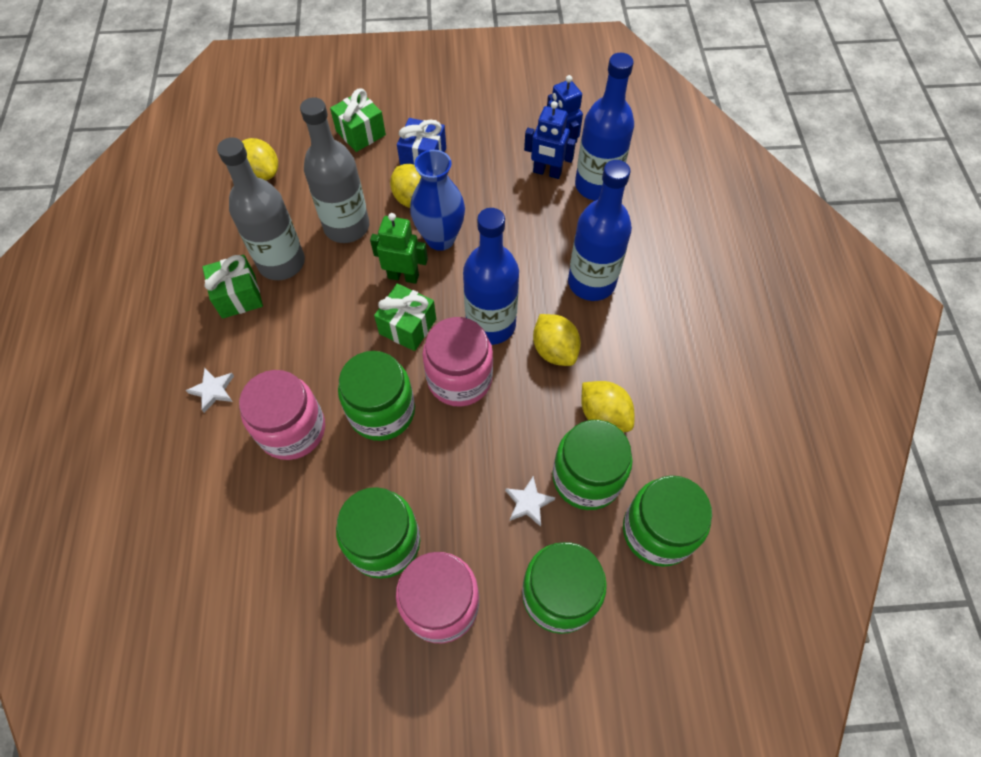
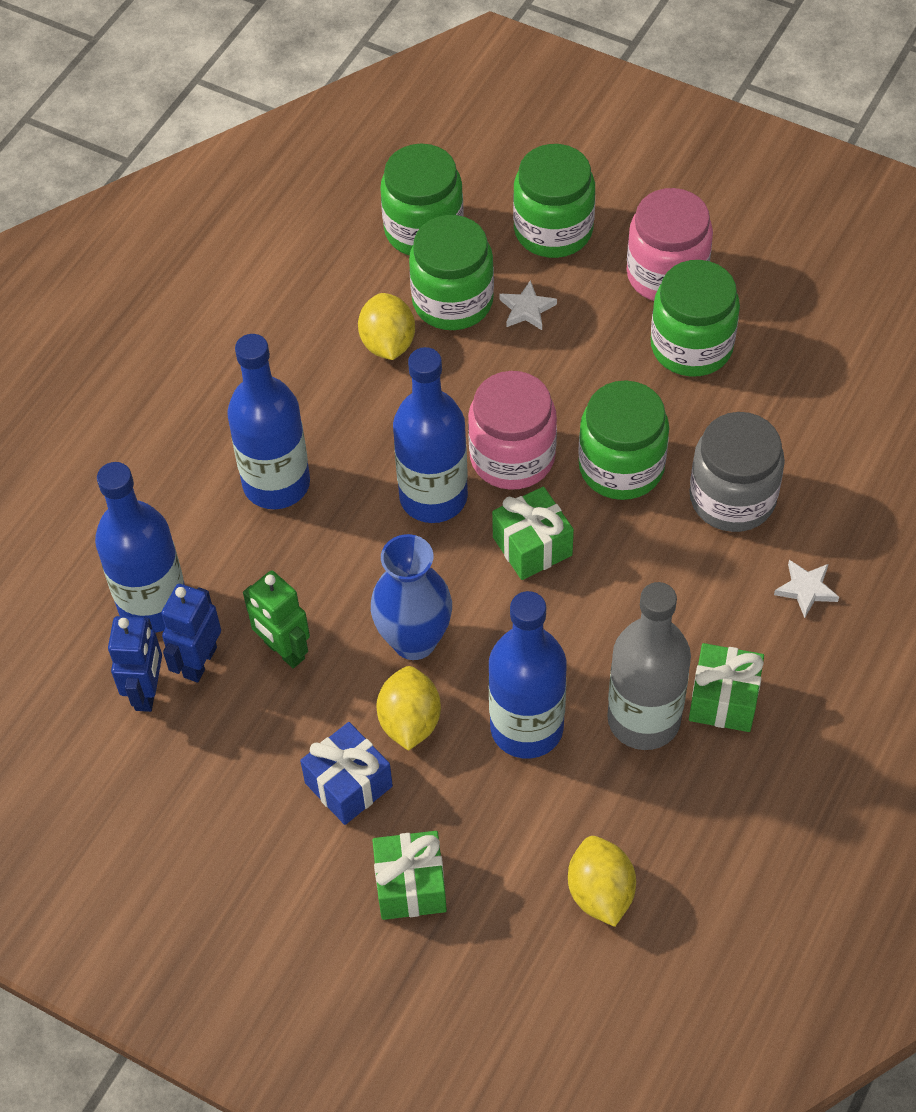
camera: 145 degrees left, 5 degrees down
(292, 429) = (732, 498): pink jar -> grey jar
(346, 227) = (526, 728): grey bottle -> blue bottle
(403, 276) = (496, 614): green robot -> green robot (283, 651)
(547, 172) = (199, 662): blue robot -> blue robot turned 120 degrees counterclockwise
(554, 350) = (384, 432): yellow lemon -> none

